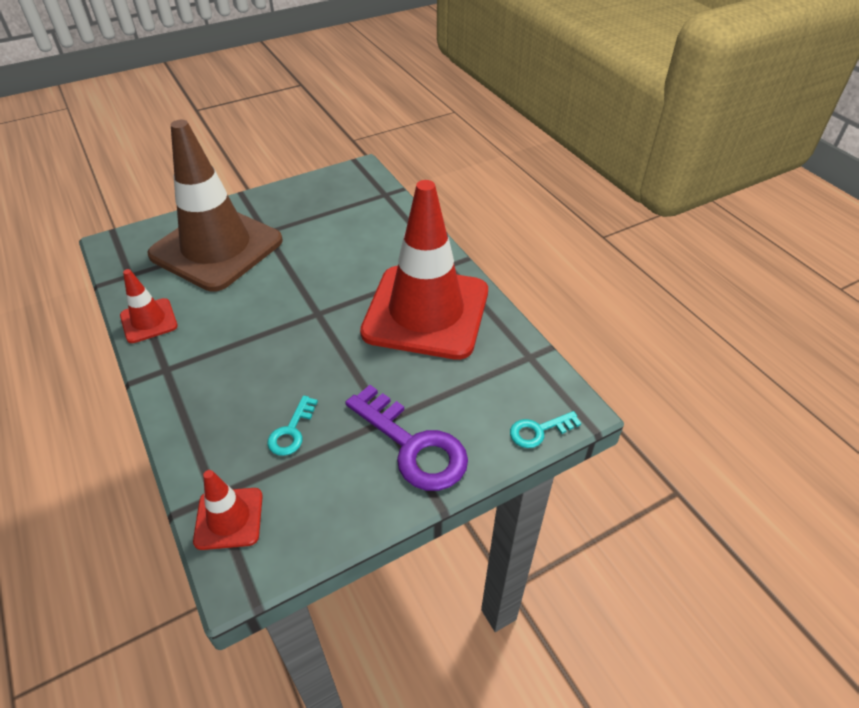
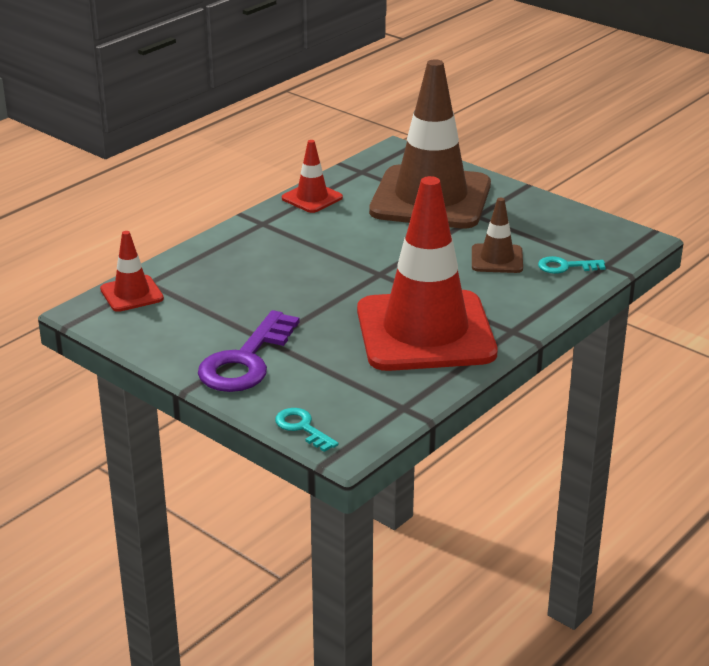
camera: 70 degrees right, 15 degrees down
(291, 431) = (229, 298): turquoise key -> turquoise key (565, 266)
(341, 241) = (497, 259): none -> brown traffic cone

